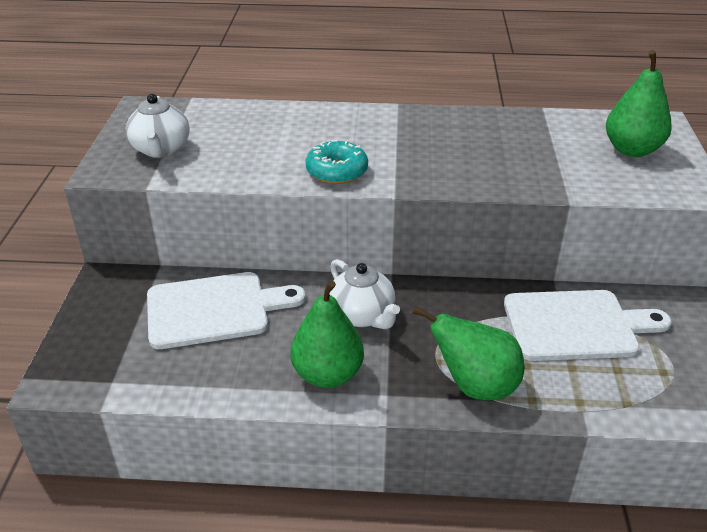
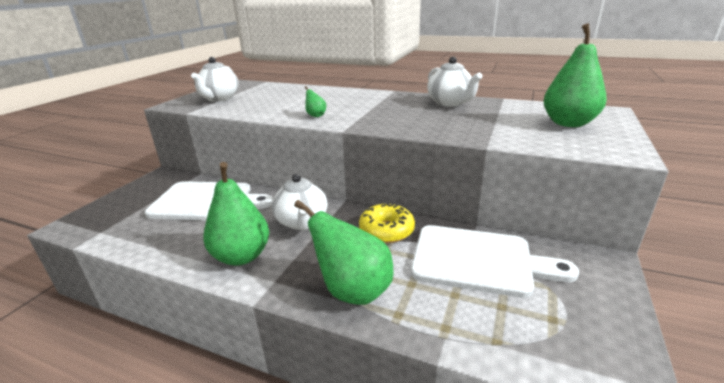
camera: 20 degrees right, 10 degrees down
(337, 171) = (315, 115): turquoise donut -> green pear
(465, 308) = (386, 230): none -> yellow donut
(486, 125) = (450, 103): none -> white teapot

